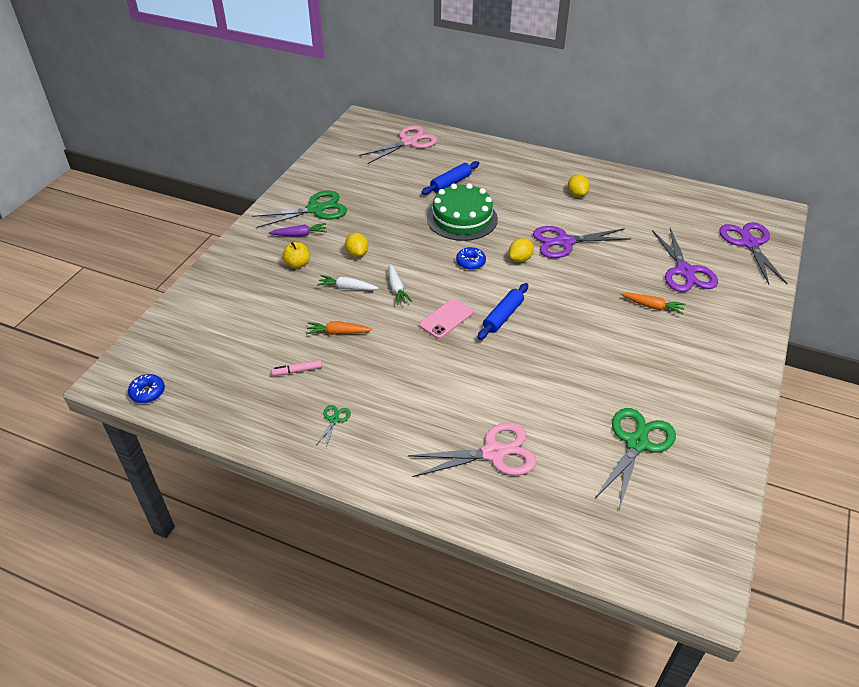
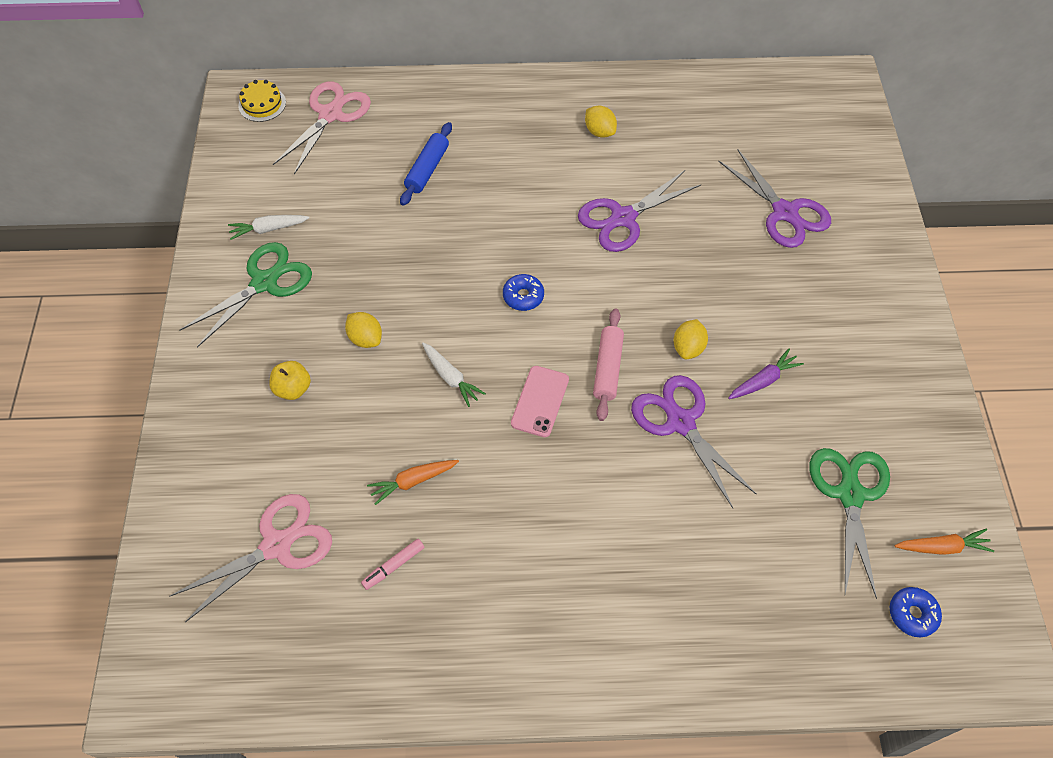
camera: 25 degrees left, 15 degrees up
(147, 392) = (207, 692): blue donut -> blue donut (912, 614)
(299, 235) = (267, 336): purple carrot -> purple carrot (763, 380)
(334, 419) = (484, 621): green scissors -> none
(347, 288) = (384, 402): white carrot -> white carrot (268, 229)
(371, 127) = (262, 104): none -> yellow cake
(462, 218) = (474, 226): green cake -> none
(494, 453) = (701, 582): pink scissors -> pink scissors (277, 545)
(503, 316) = (607, 368): blue rolling pin -> pink rolling pin
(520, 259) = (582, 267): yellow lemon -> yellow lemon (688, 348)
(652, 306) = (773, 282): orange carrot -> orange carrot (942, 547)
(749, 243) = (836, 141): purple scissors -> purple scissors (680, 422)

